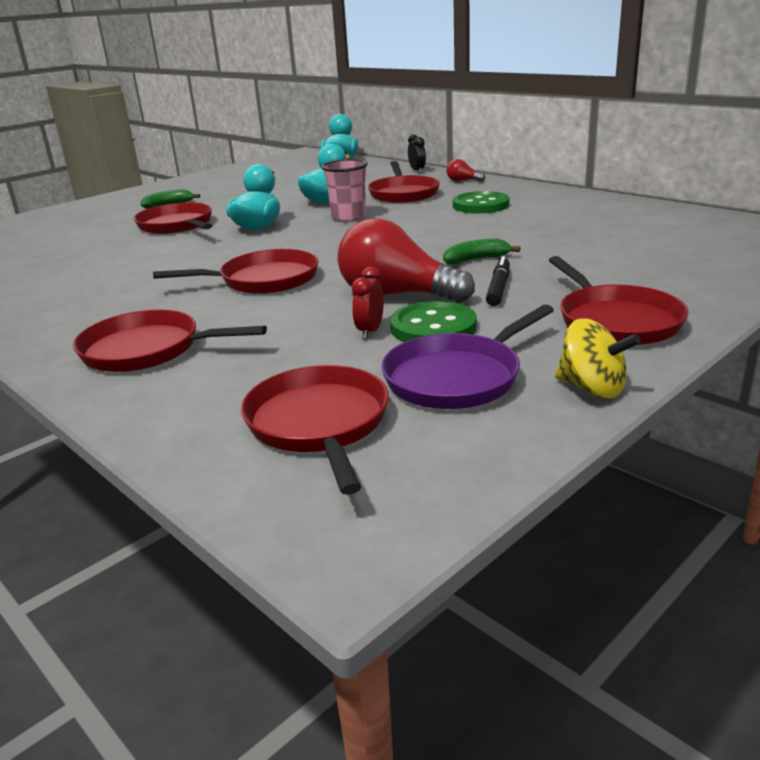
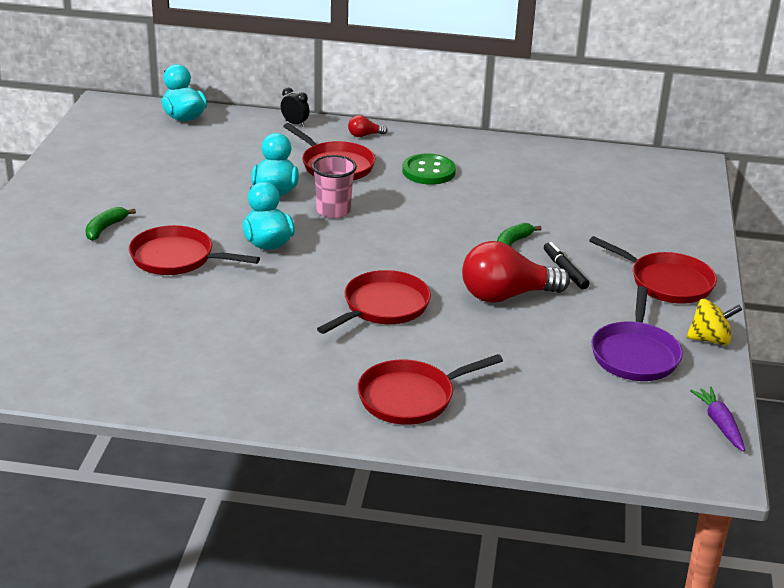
camera: 40 degrees left, 5 degrees up
(319, 423) = (606, 411): red pan -> none
(370, 331) = (536, 334): red clock -> none
(433, 327) = (570, 319): green button -> none
(452, 490) = (719, 424): none -> purple carrot

